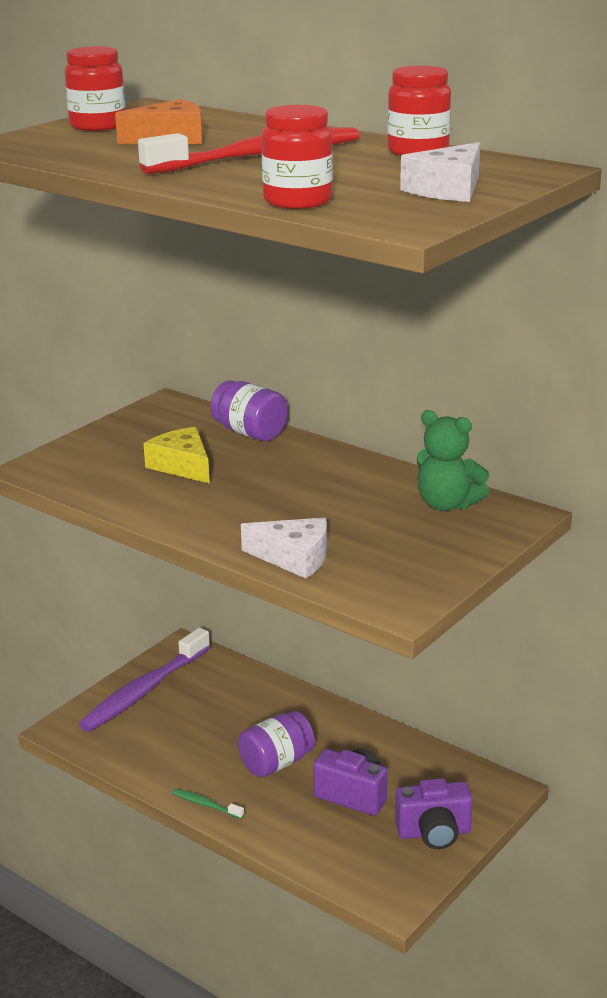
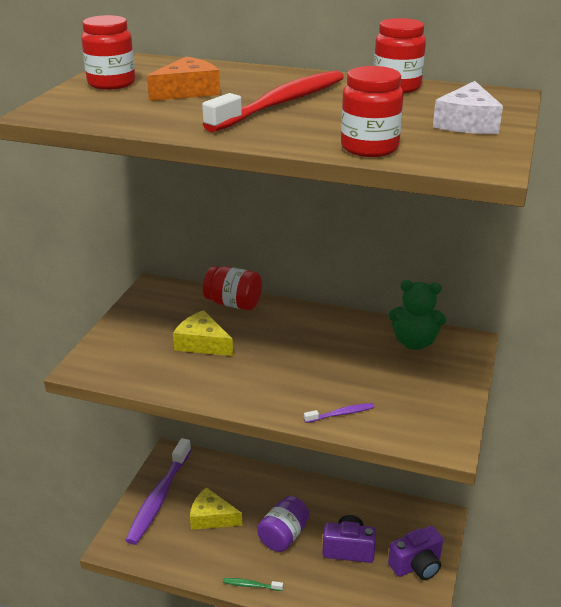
camera: 20 degrees left, 5 degrees up
(197, 724) = (211, 517): none -> yellow cheese
(250, 433) = (233, 303): purple jar -> red jar
(294, 558) = (341, 414): white cheese -> purple toothbrush

